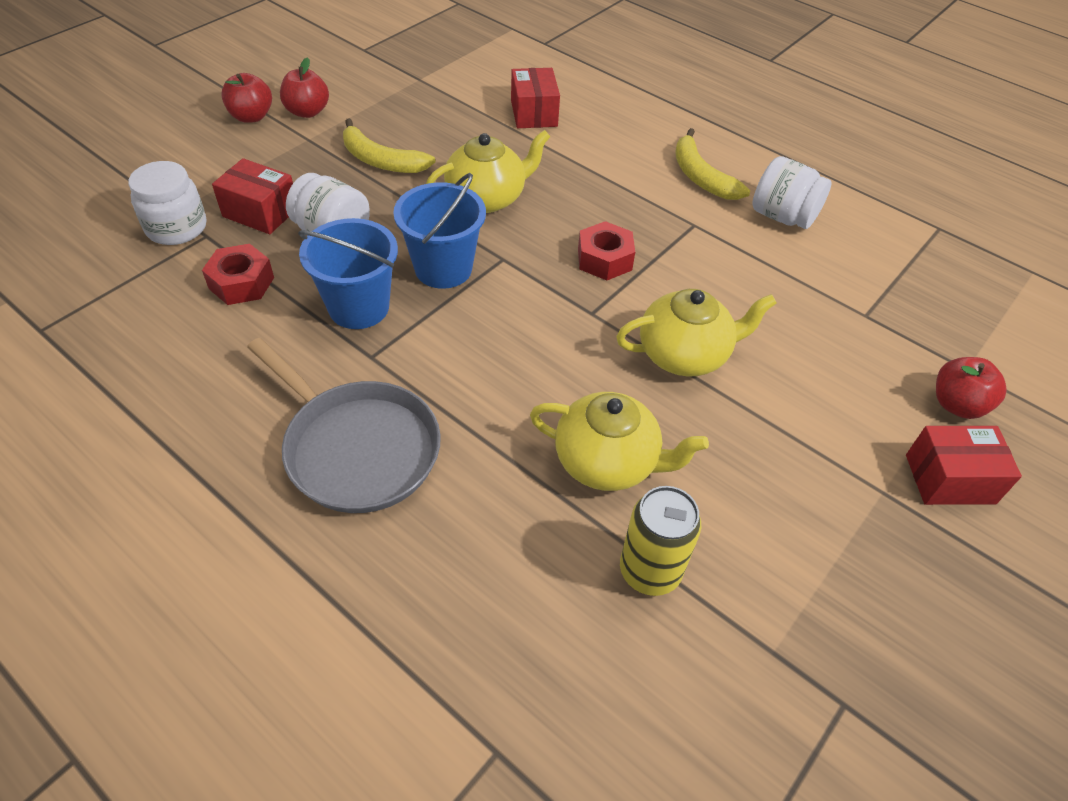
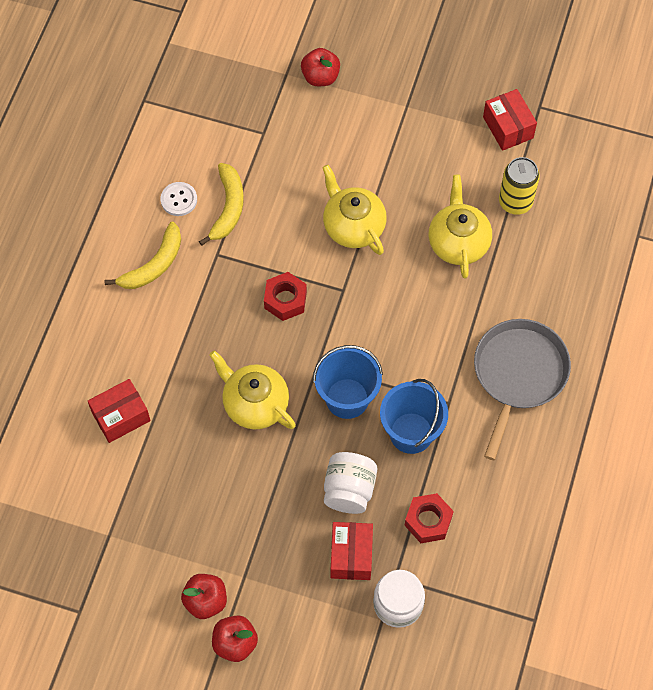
camera: 110 degrees left, 15 degrees up
(381, 160) = (245, 503): yellow banana -> yellow banana (228, 207)
(782, 216) = (179, 200): white jar -> white button
(949, 479) = (380, 76): red box -> red box (508, 127)

